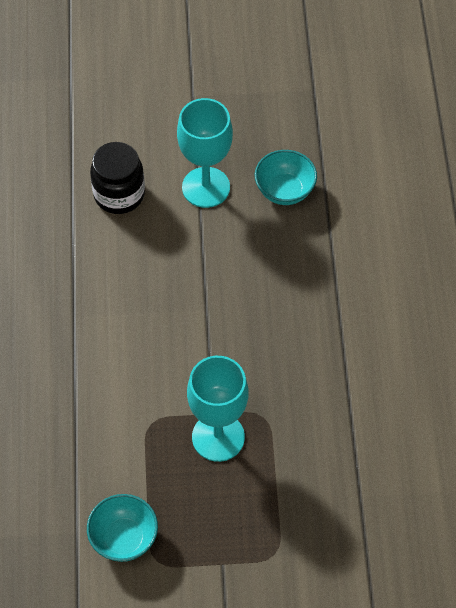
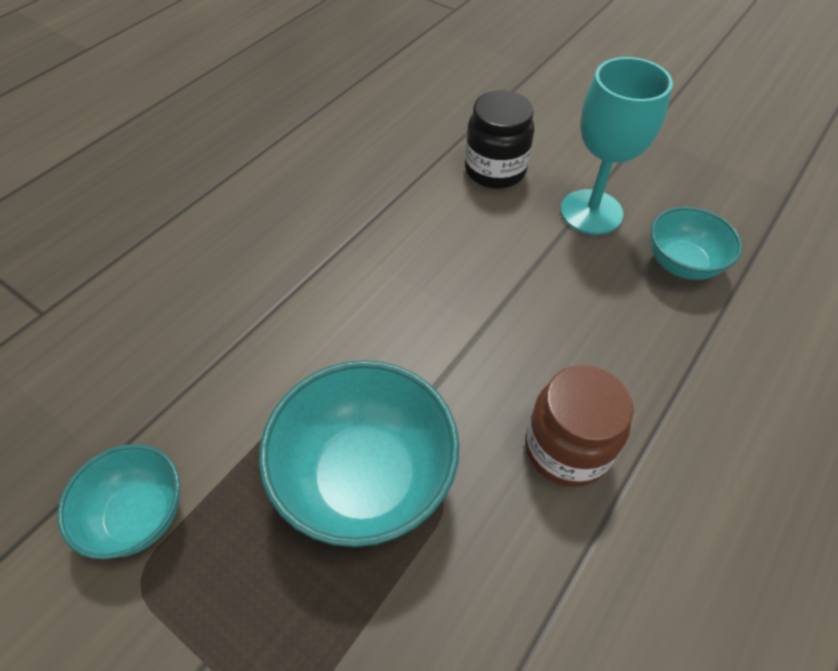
camera: 40 degrees right, 5 degrees down
(218, 437) = (365, 478): turquoise goblet -> turquoise bowl
(302, 349) = (566, 448): none -> brown jar

